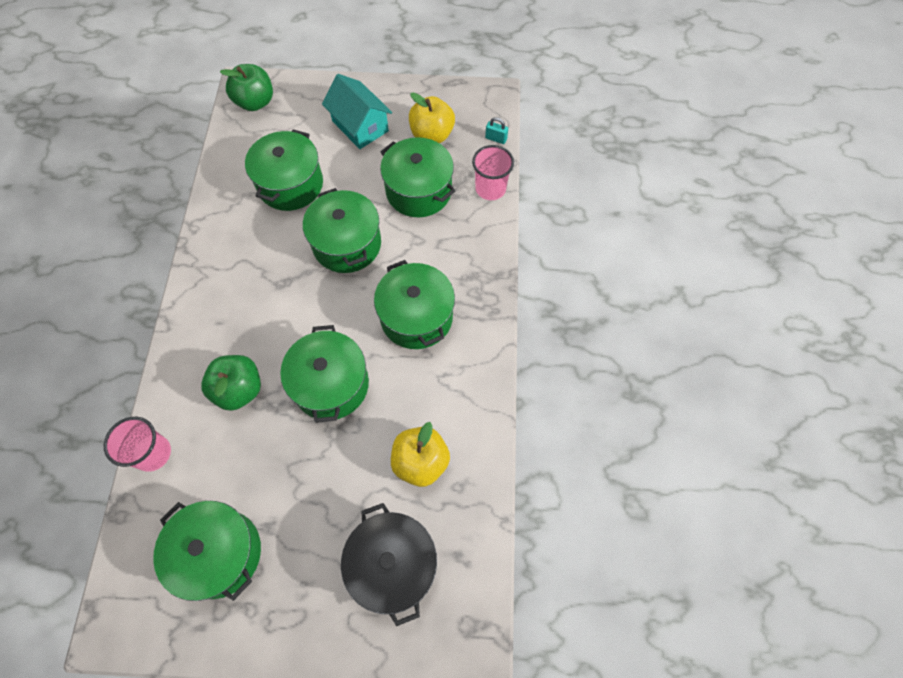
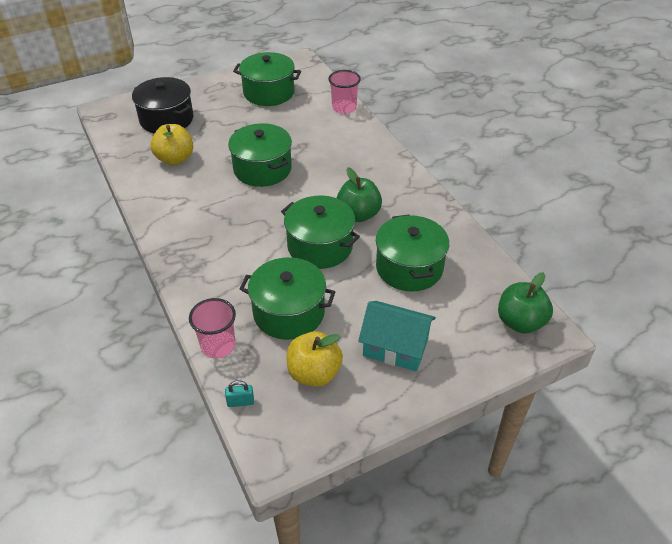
camera: 150 degrees right, 20 degrees down
(239, 389) = (321, 146): green apple -> green apple (358, 214)
(416, 317) = (226, 224): green pot -> none

